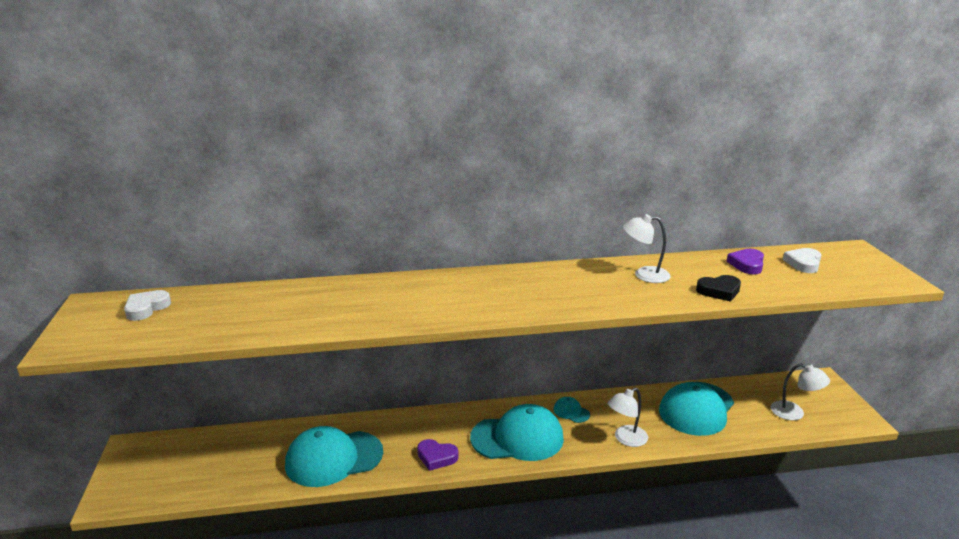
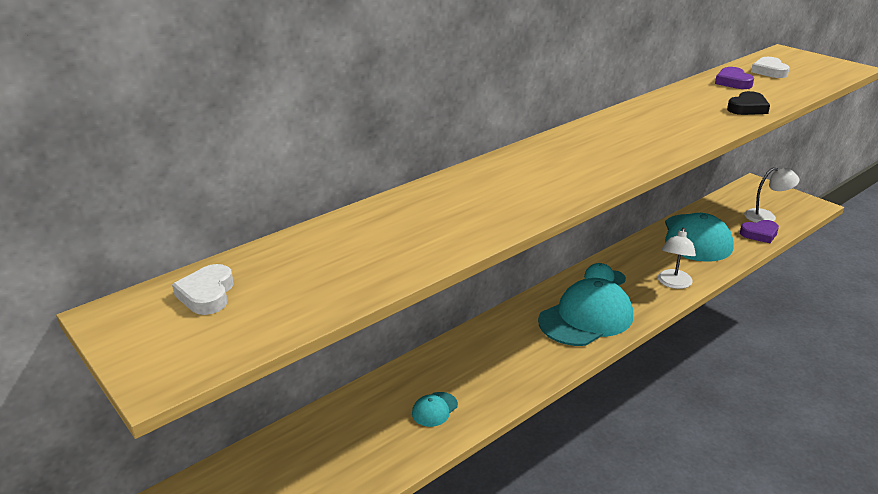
camera: 30 degrees left, 5 degrees up
(333, 458) = (434, 409): turquoise cap -> turquoise cap, size x0.43
(436, 457) = (534, 365): purple heart -> purple heart (759, 234)
(644, 275) = (672, 110): white lamp -> none

